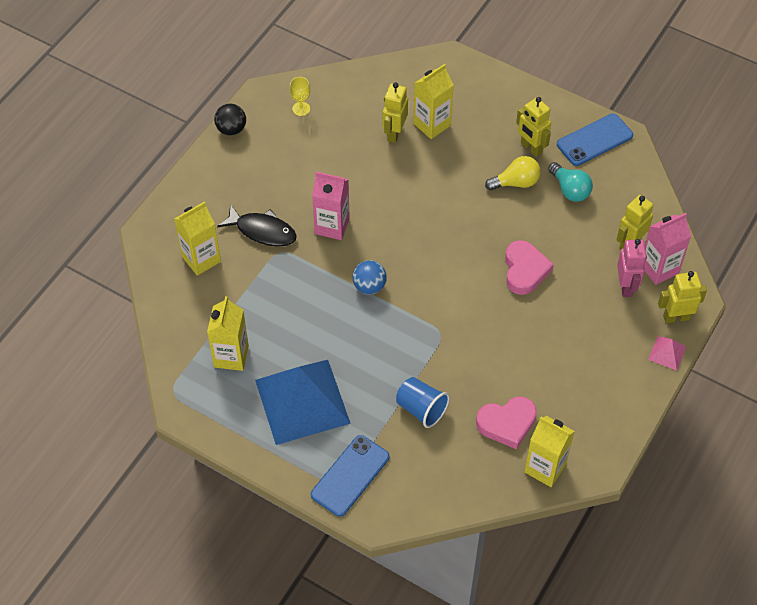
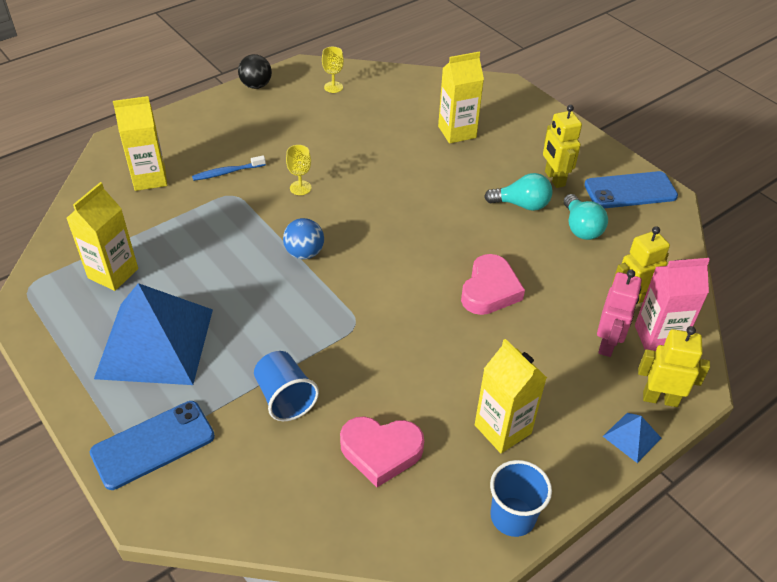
camera: 20 degrees right, 10 degrees down
(262, 231) = (227, 172): black fish -> blue toothbrush
(332, 226) = (300, 188): pink carton -> yellow goblet
(394, 133) = (414, 129): yellow robot -> none
(516, 182) = (521, 204): yellow light bulb -> turquoise light bulb
(545, 468) = (402, 525): yellow carton -> yellow carton (502, 429)
(612, 436) = (512, 516): none -> blue cup
(667, 353) = (632, 437): pink pyramid -> blue pyramid

